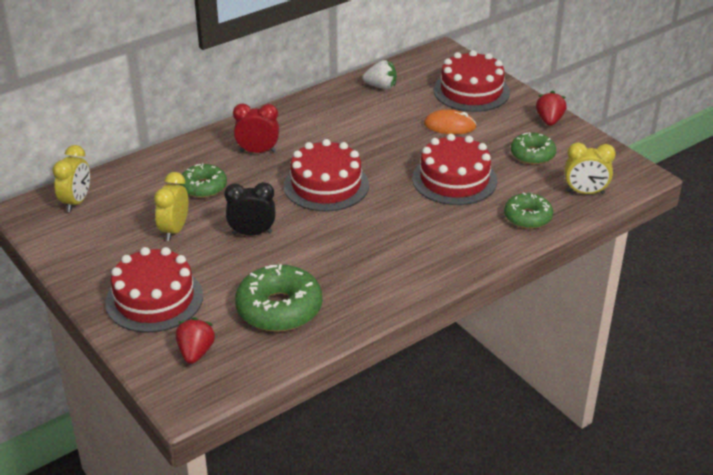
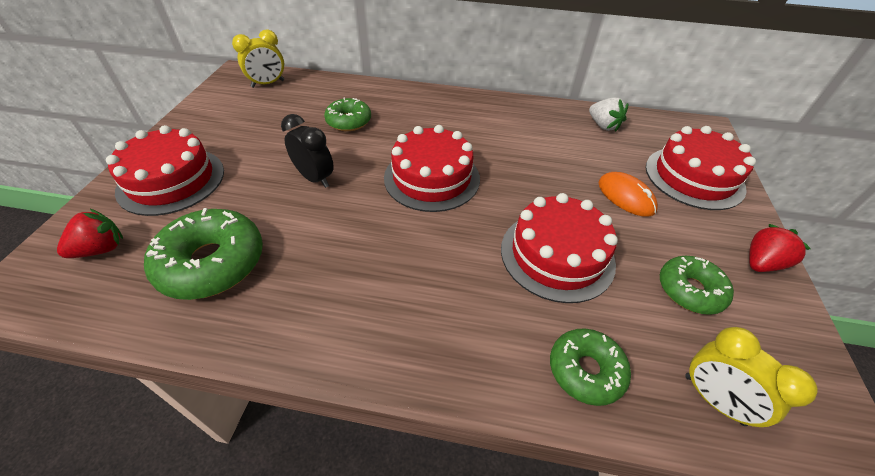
camera: 45 degrees right, 10 degrees up
(174, 230) = (277, 139): yellow clock -> none
(258, 151) = (427, 119): red clock -> none

